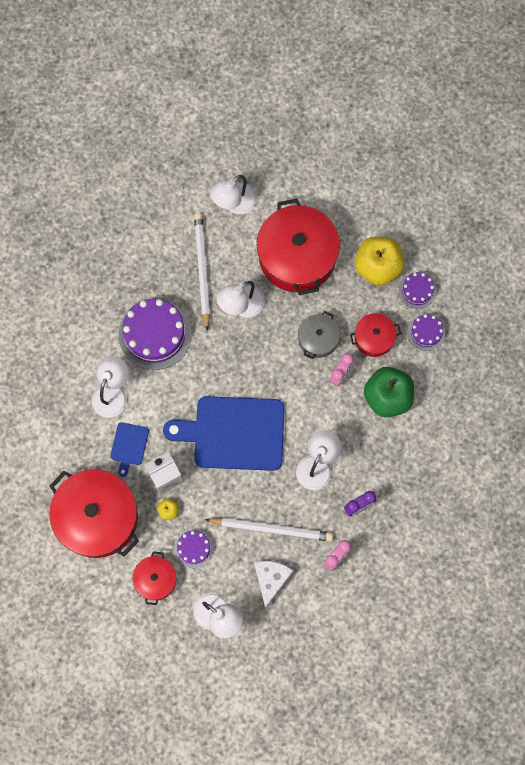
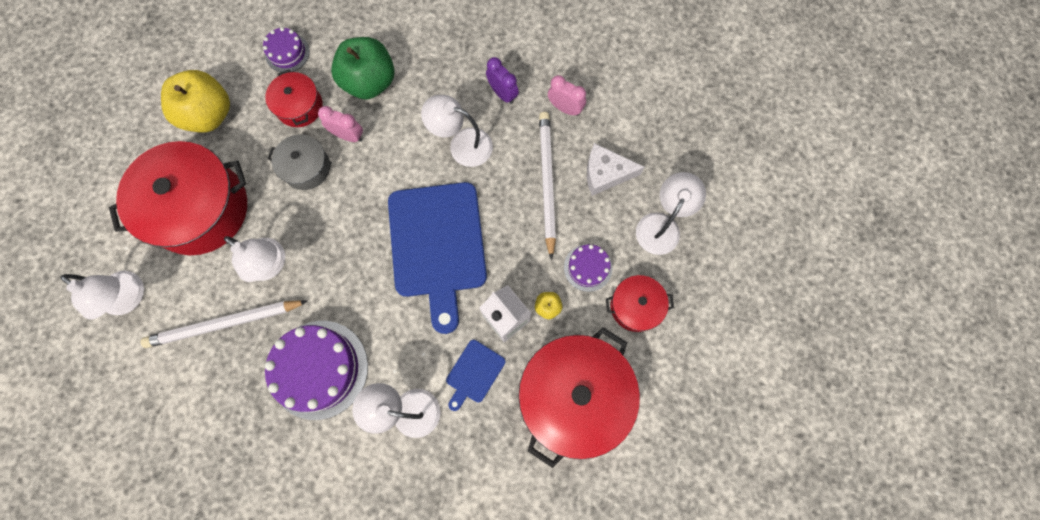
camera: 100 degrees left, 0 degrees up
(129, 446) = (474, 373): blue cutting board -> blue cutting board turned 120 degrees clockwise
(417, 290) = (236, 69): purple cake -> none

